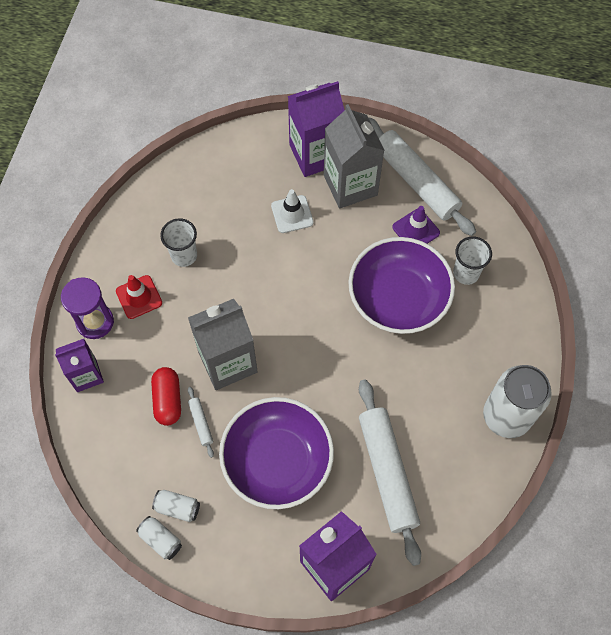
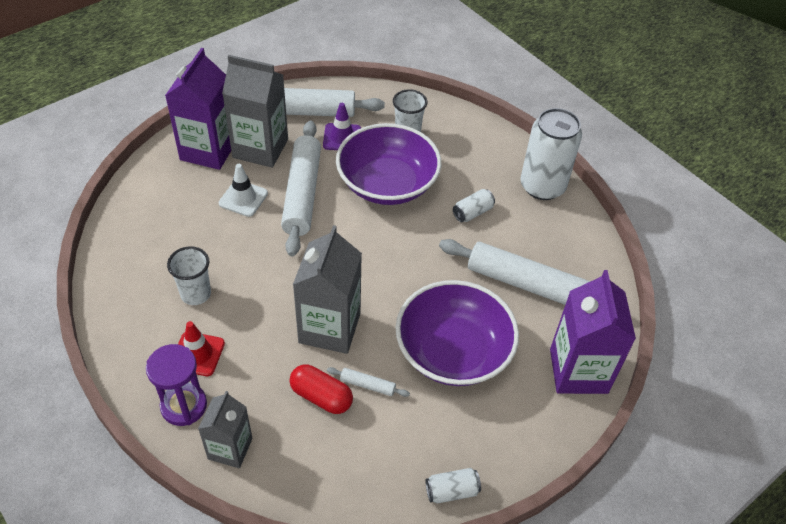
camera: 55 degrees left, 15 degrees down
(86, 375) = (230, 448): purple carton -> grey carton
(177, 507) = (432, 456): white can -> white can (472, 212)
(332, 248) = (302, 193): none -> white rolling pin

